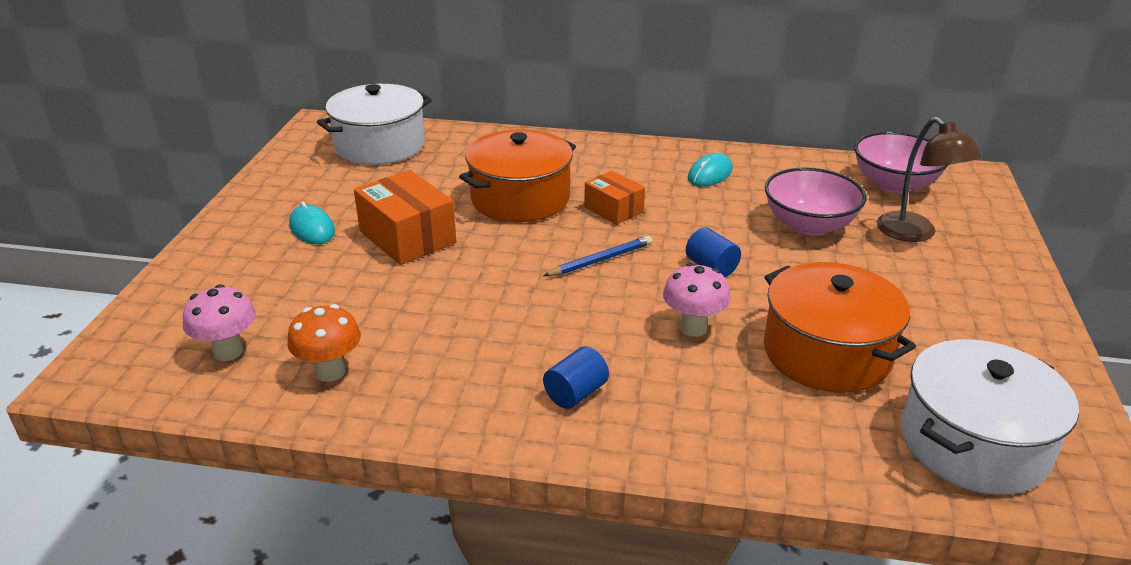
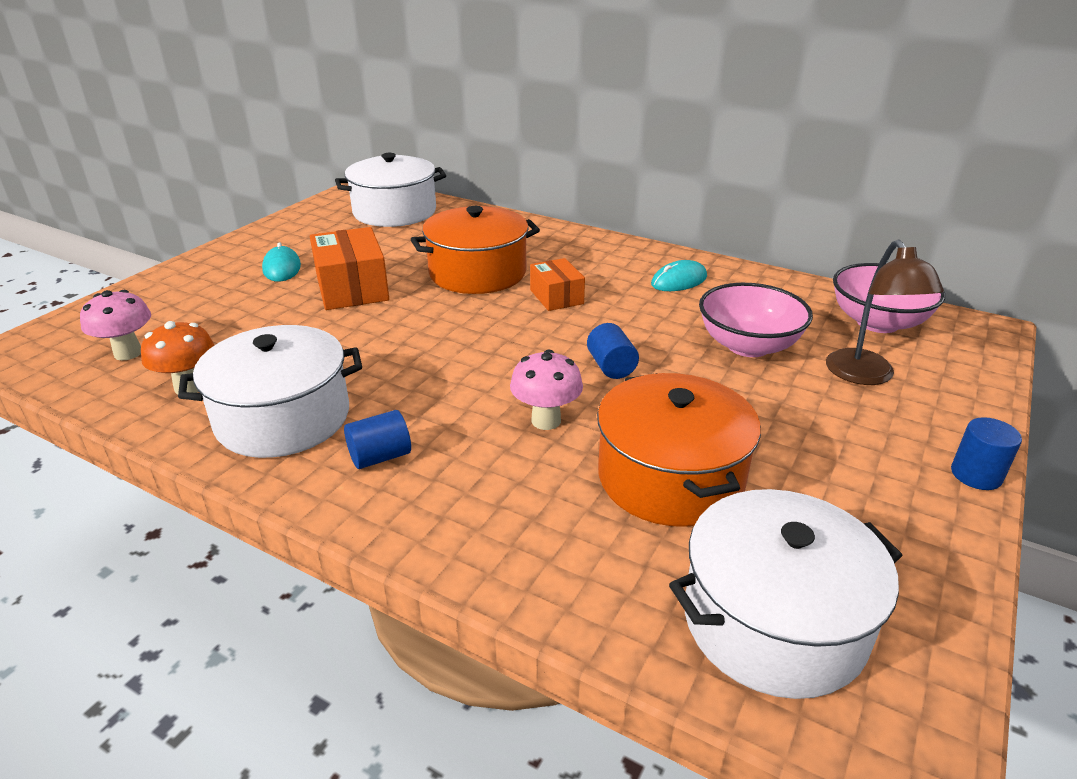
camera: 20 degrees right, 0 degrees up
(454, 380) = (283, 418): none -> white pot
(600, 260) = (507, 339): blue pencil -> none
(1038, 298) = (976, 475): none -> blue cylinder

